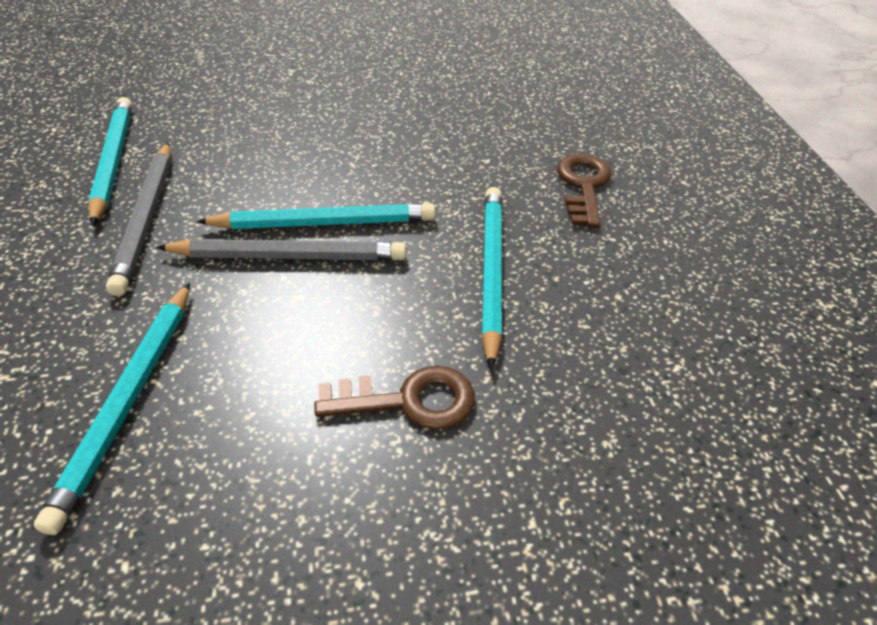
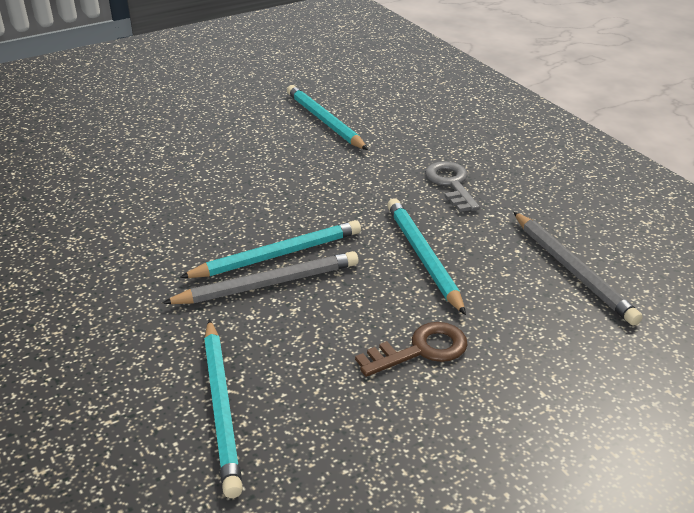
camera: 20 degrees left, 10 degrees down
(113, 161) = (63, 252): turquoise pencil -> turquoise pencil (324, 121)
(146, 218) = (130, 287): grey pencil -> grey pencil (572, 270)
(583, 185) = (451, 184): brown key -> grey key

